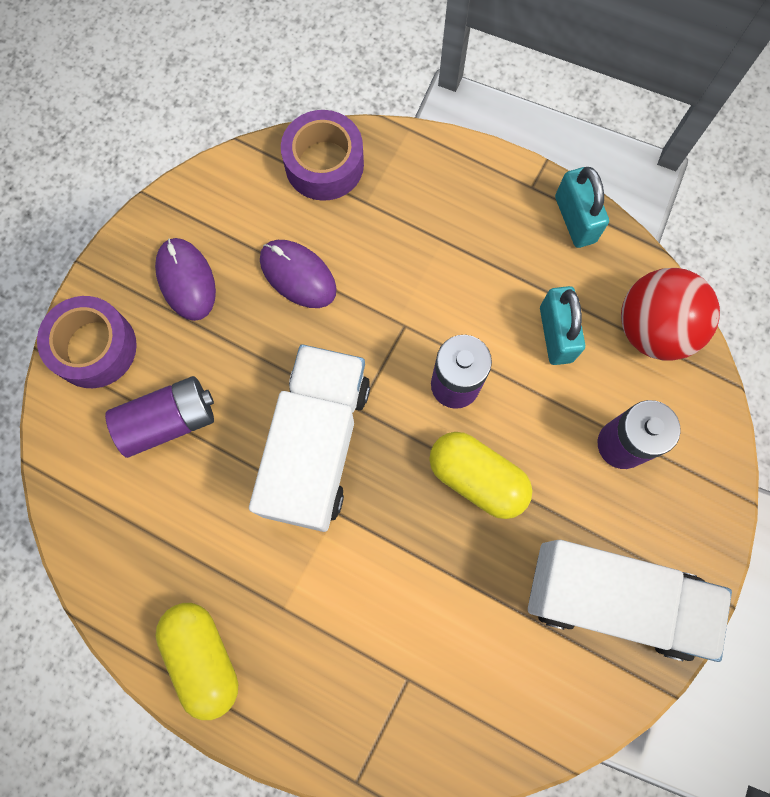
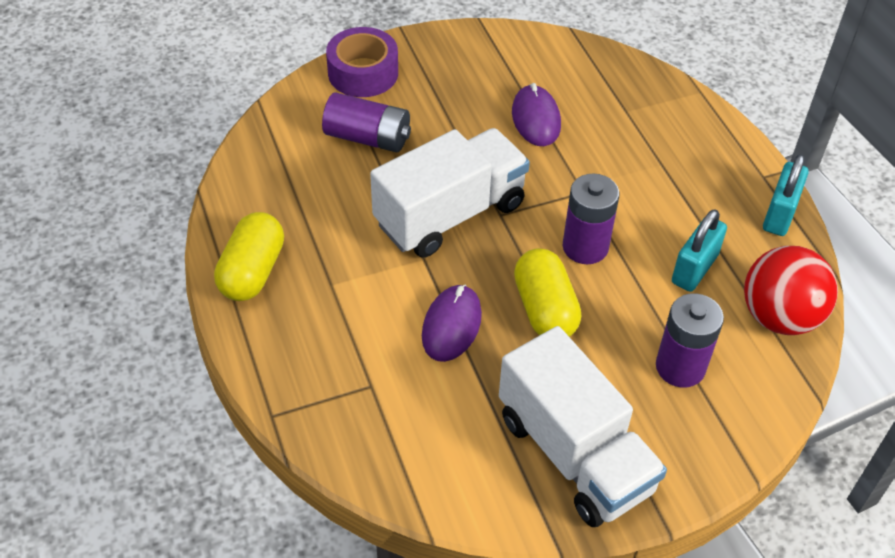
camera: 40 degrees right, 25 degrees down
(186, 280) = (458, 76): purple mouse -> purple mouse (451, 325)
(324, 164) = (617, 74): purple tape -> none

